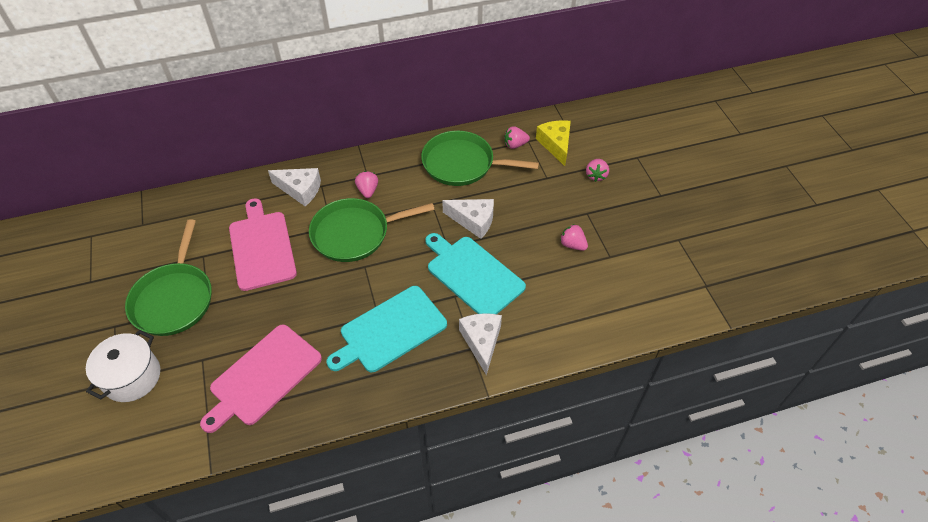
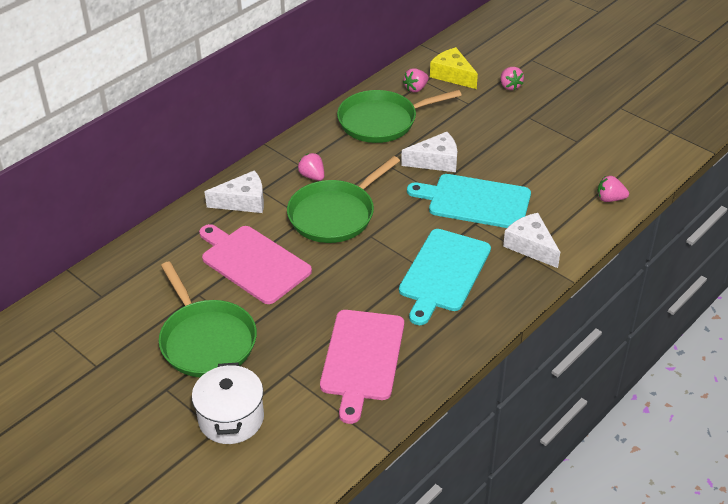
camera: 30 degrees left, 10 degrees down
(572, 245) = (539, 145): pink strawberry -> pink strawberry (610, 199)

